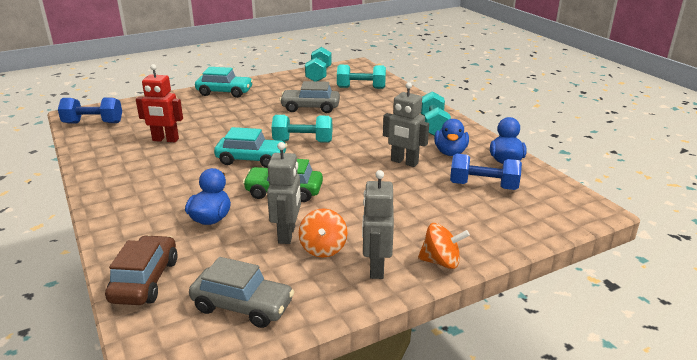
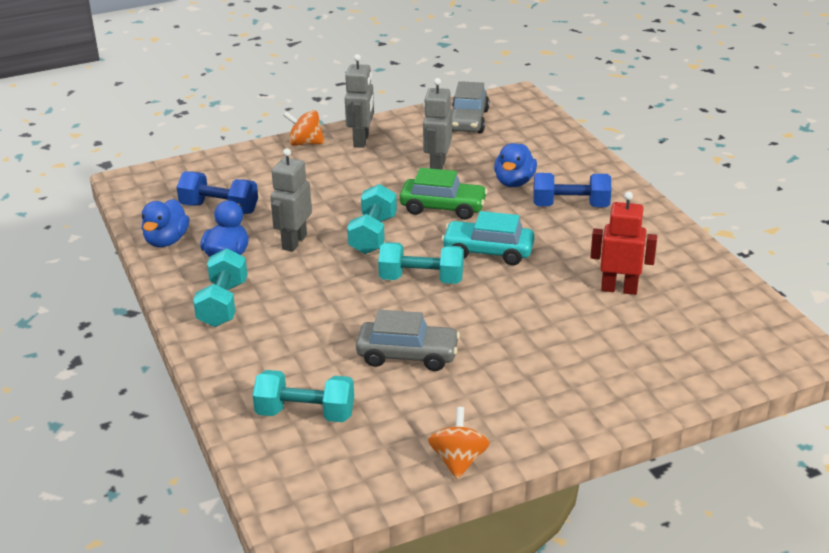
camera: 175 degrees left, 5 degrees up
(93, 123) = (755, 328): blue dumbbell -> blue dumbbell (570, 206)
(145, 280) = (551, 137): brown car -> none
(225, 92) = (571, 408): turquoise car -> none
(242, 306) = (468, 121): grey car -> grey car turned 105 degrees counterclockwise
(318, 75) = (385, 468): turquoise dumbbell -> turquoise dumbbell (373, 235)
(323, 248) = (404, 155): orange spinning top -> orange spinning top (458, 461)
(404, 162) = (294, 242): grey robot -> grey robot turned 105 degrees counterclockwise

